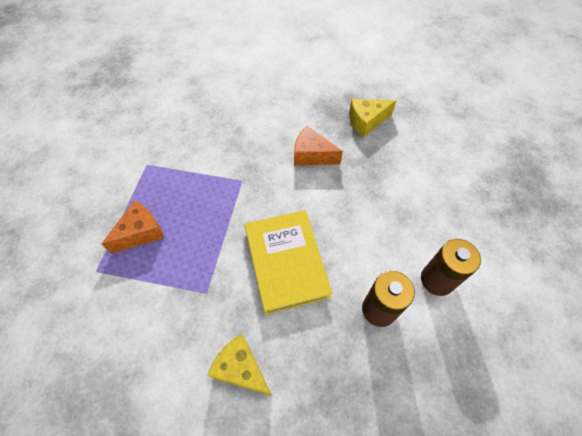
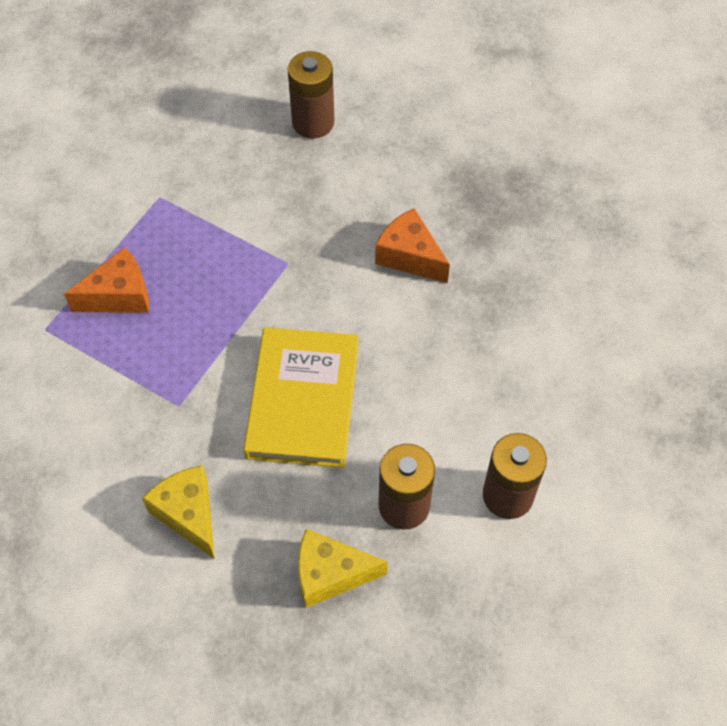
camera: 20 degrees right, 0 degrees up
(224, 98) = (313, 122): none -> brown battery
(366, 121) = (522, 227): yellow cheese -> yellow cheese (330, 574)

